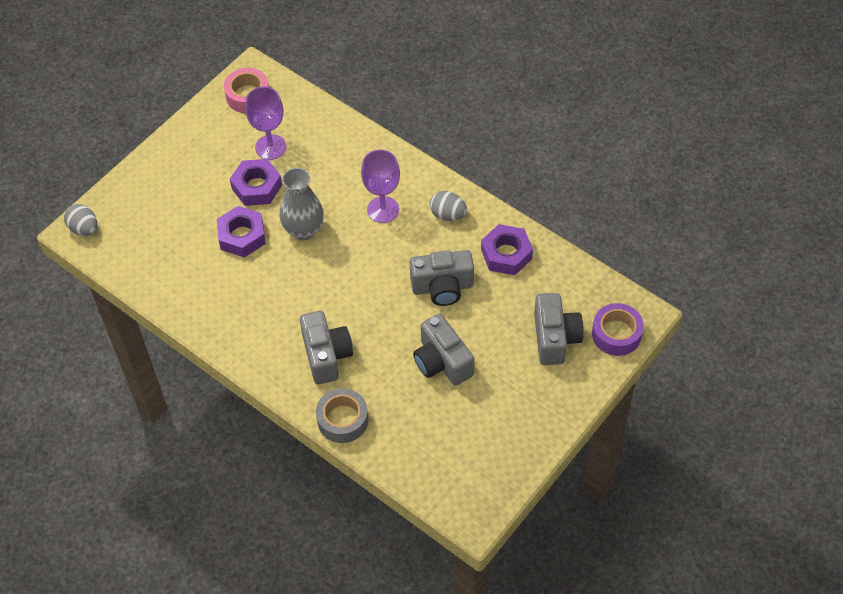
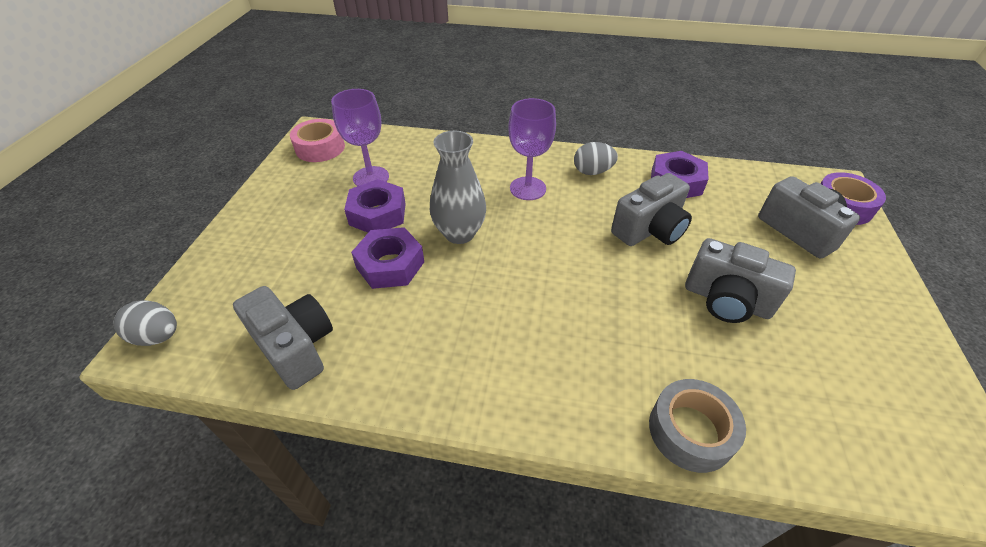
camera: 30 degrees left, 10 degrees down
(326, 355) = (594, 354): grey camera -> grey camera (295, 347)

